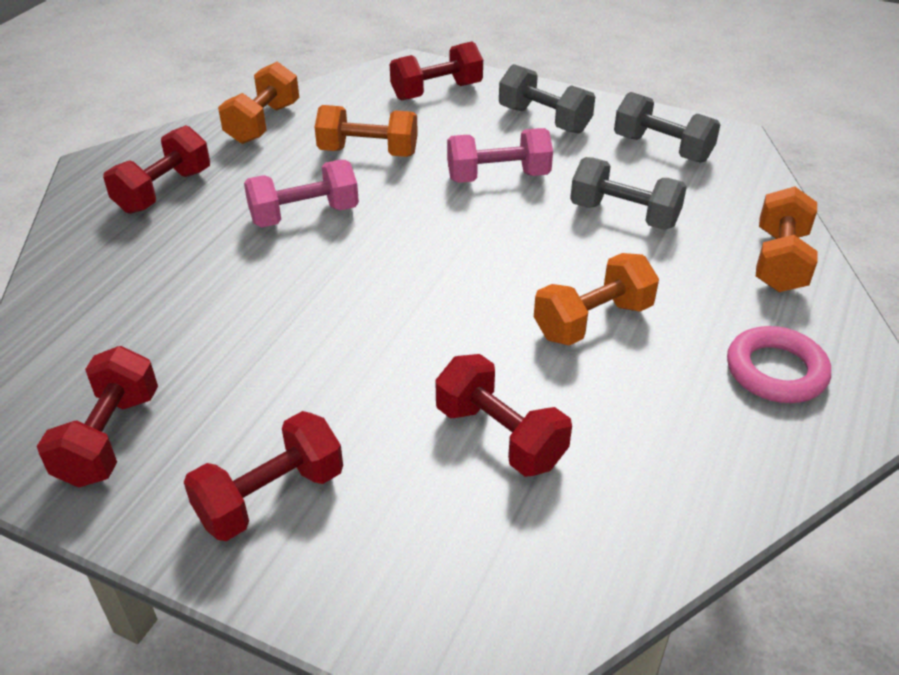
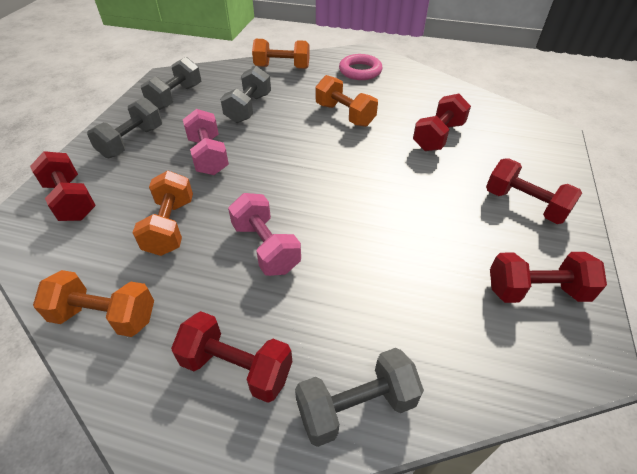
camera: 100 degrees left, 5 degrees up
(78, 255) = (356, 406): none -> grey dumbbell

